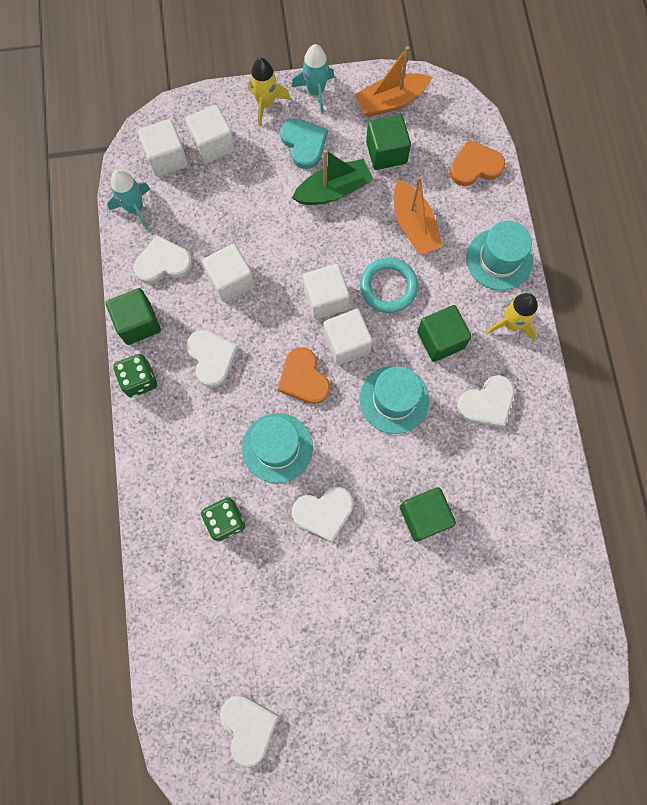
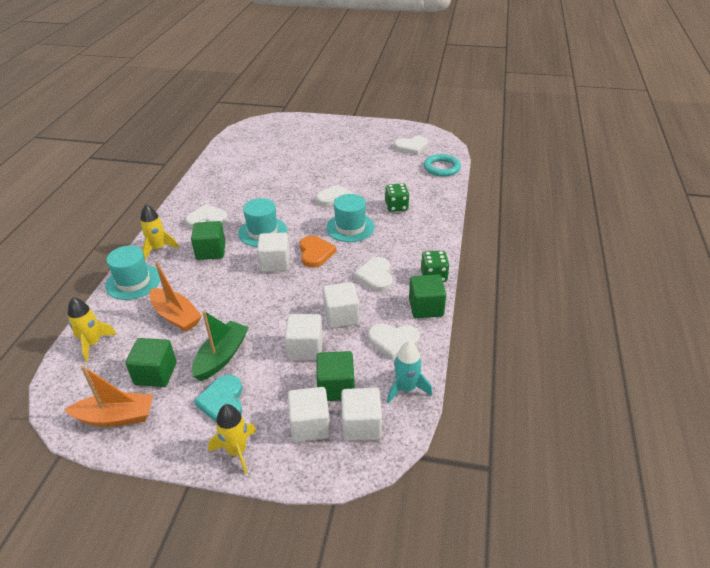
camera: 160 degrees left, 35 degrees down
(248, 727) = (411, 147): white heart -> white heart turned 105 degrees counterclockwise
(316, 92) = (179, 449): turquoise rocket -> none
(326, 299) = (274, 289): white cube -> white cube (305, 348)
(333, 190) = (221, 357): green boat -> green boat turned 120 degrees clockwise
(388, 287) = (224, 285): turquoise ring -> turquoise ring (442, 168)
(414, 226) = (176, 316): orange boat -> orange boat turned 135 degrees clockwise
(424, 516) = (279, 187): green cube -> green cube (336, 387)
(475, 166) = (93, 343): orange heart -> yellow rocket

